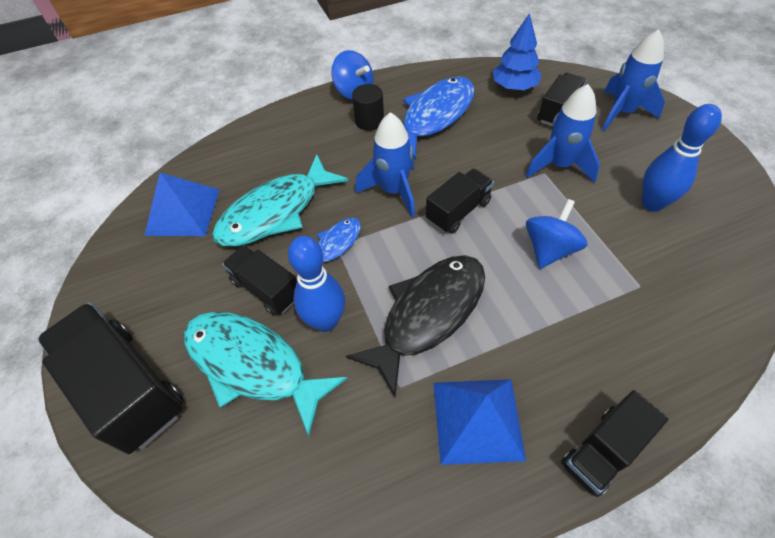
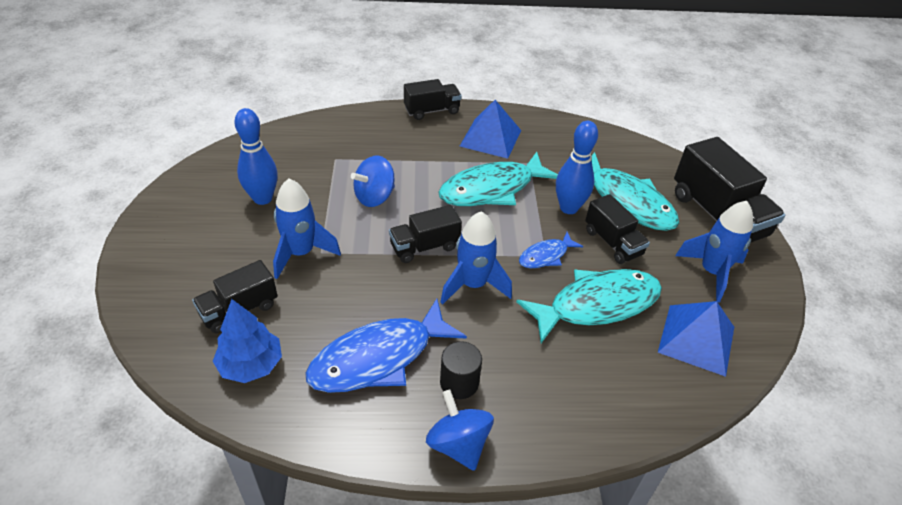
camera: 165 degrees left, 10 degrees down
(428, 314) = (492, 189): black fish -> turquoise fish
(622, 113) = (179, 283): blue rocket -> blue rocket (711, 272)

